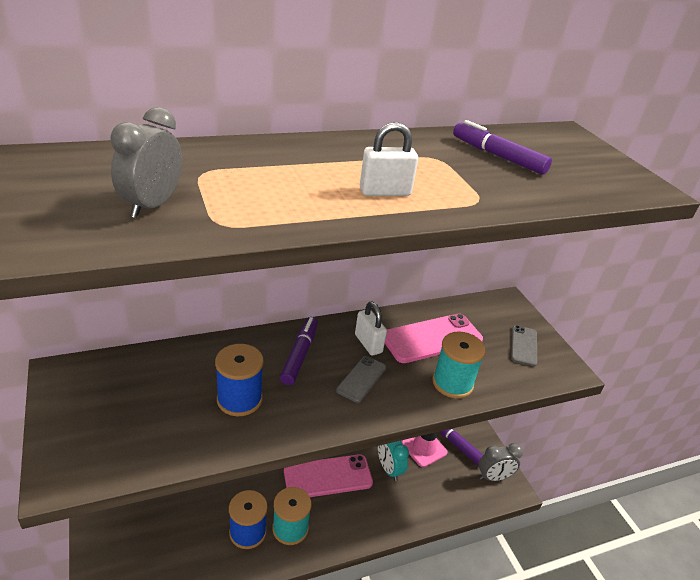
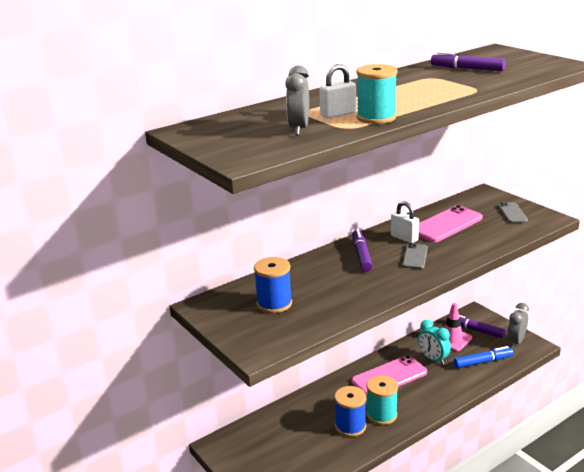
camera: 10 degrees left, 10 degrees down
(239, 399) = (340, 287): blue spool -> blue spool (274, 304)
(385, 192) = (420, 97): white padlock -> white padlock (338, 114)
(442, 492) = (483, 362): none -> blue marker
(452, 383) = (478, 243): turquoise spool -> turquoise spool (376, 117)
(493, 477) = (515, 342): grey clock -> grey clock turned 150 degrees clockwise

